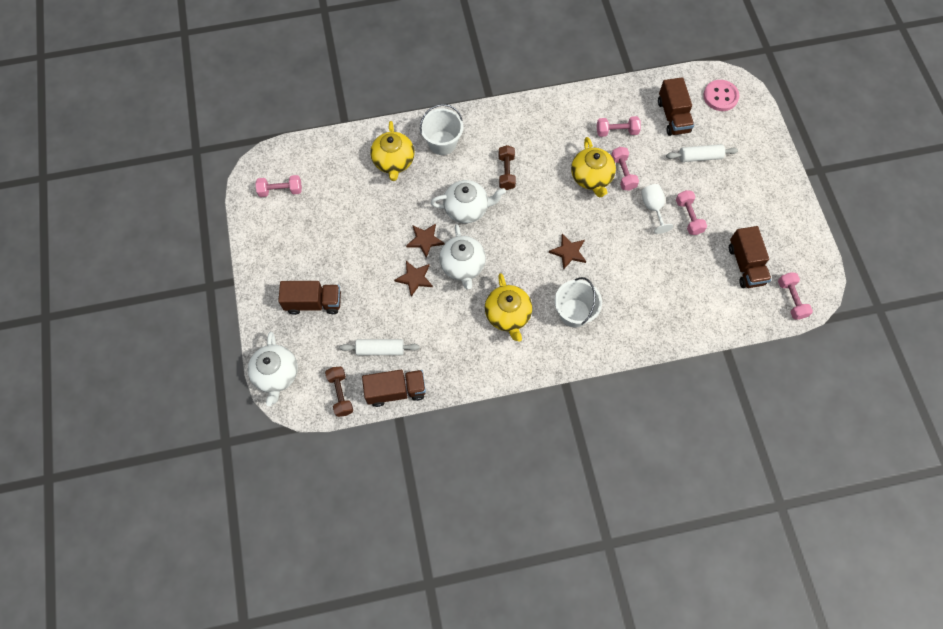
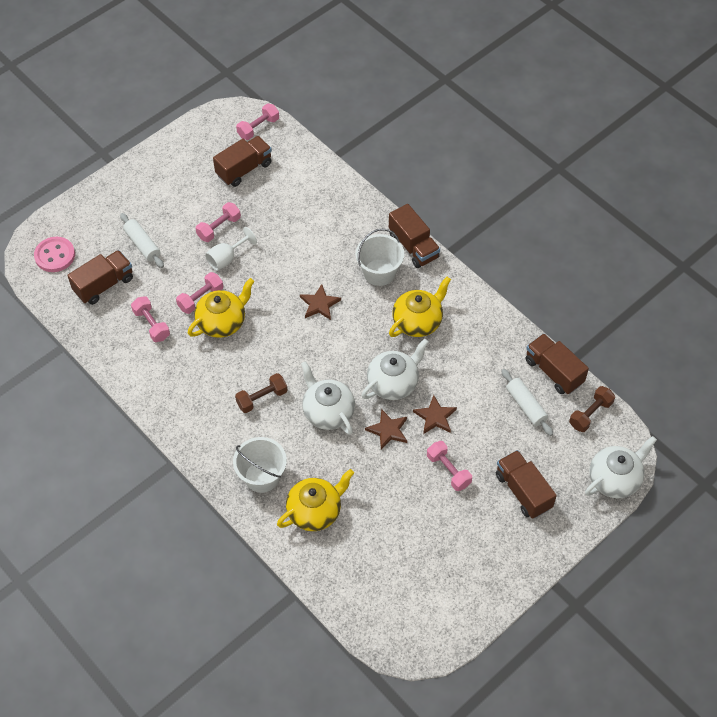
camera: 120 degrees left, 10 degrees down
(280, 190) = (423, 605): pink dumbbell -> pink dumbbell (448, 470)
(586, 355) = (413, 246): none -> brown truck

